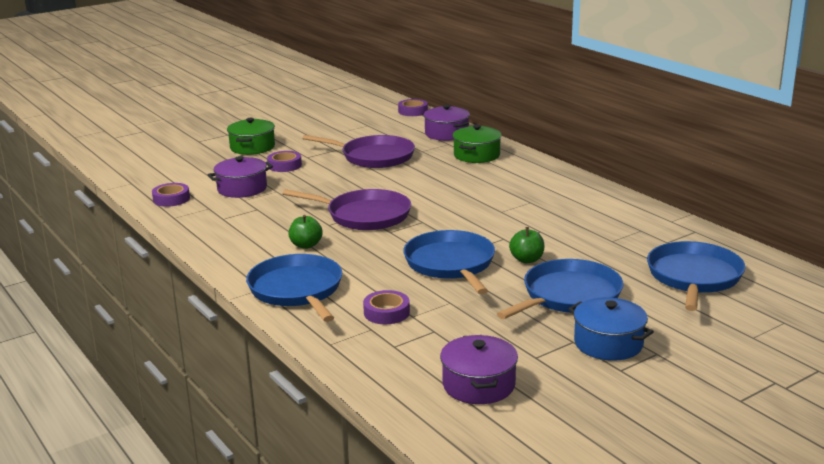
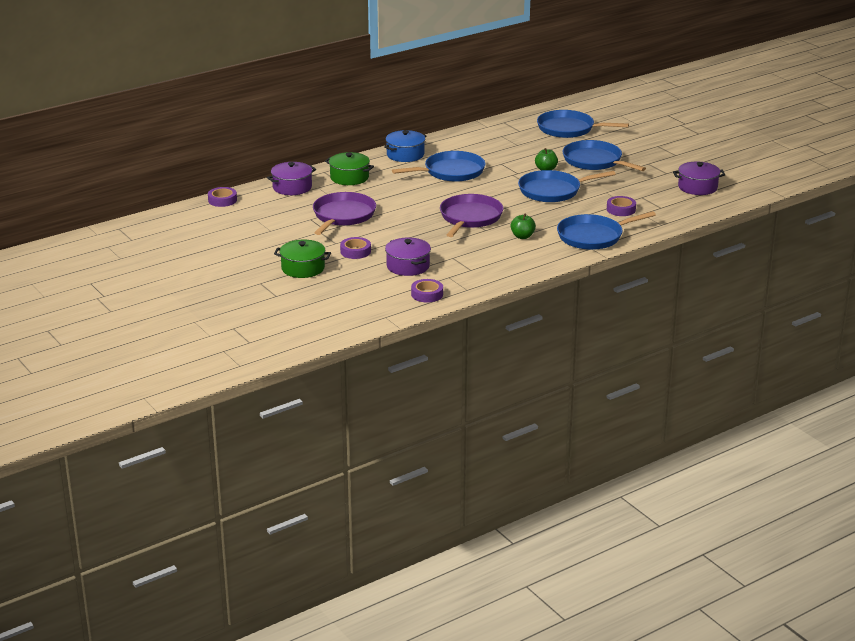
camera: 90 degrees left, 5 degrees up
(504, 203) = (451, 172): none -> blue pan
(608, 343) = (649, 155): blue pot -> blue pot (405, 155)

